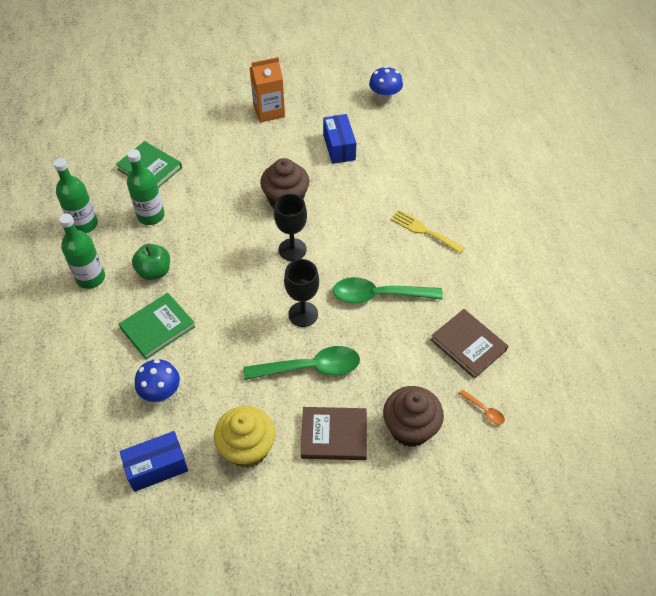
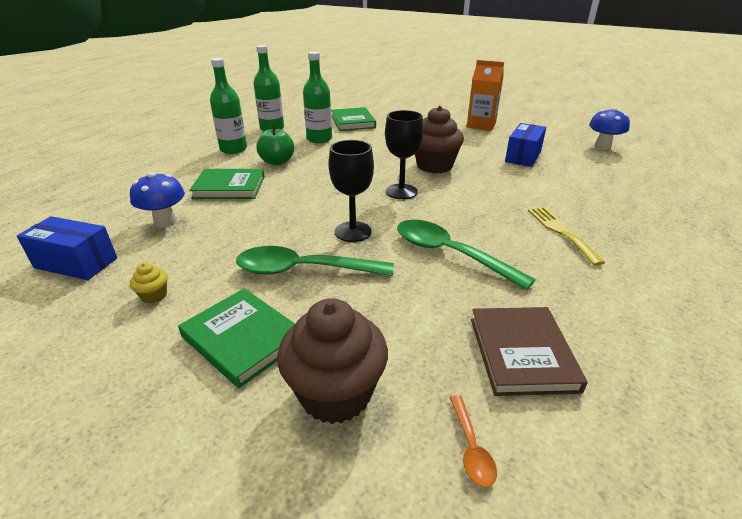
camera: 40 degrees right, 20 degrees down
(247, 449) = (154, 296): yellow cupcake -> yellow cupcake, size x0.43
(310, 367) = (304, 270): green spoon -> green spoon turned 150 degrees clockwise
(334, 435) = (243, 339): brown book -> green book

